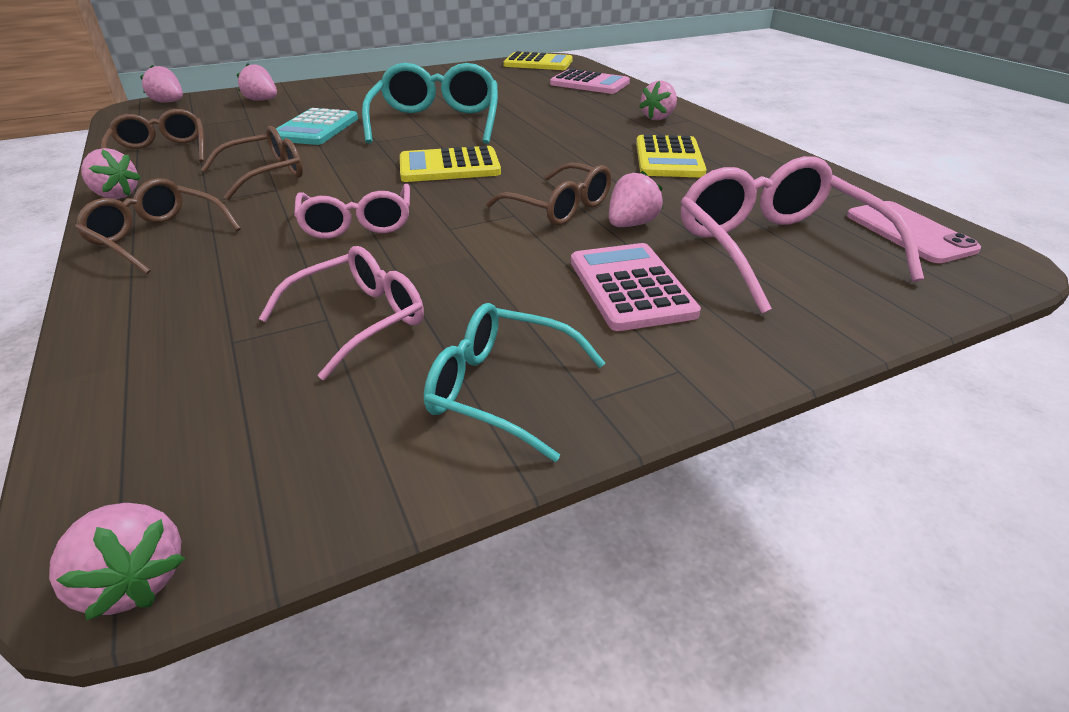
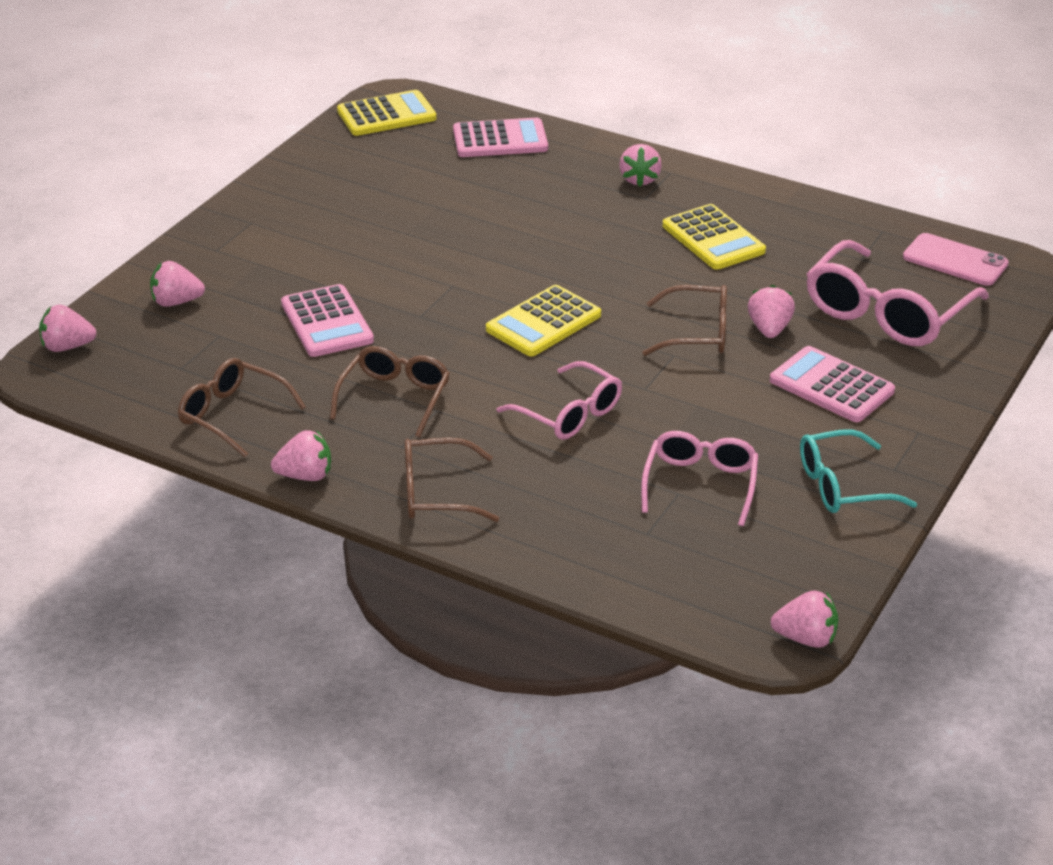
camera: 35 degrees left, 0 degrees up
(315, 128) = (327, 322): turquoise calculator -> pink calculator
(436, 122) = (435, 266): turquoise glasses -> none
(776, 249) = (886, 313): pink glasses -> pink glasses turned 90 degrees counterclockwise

